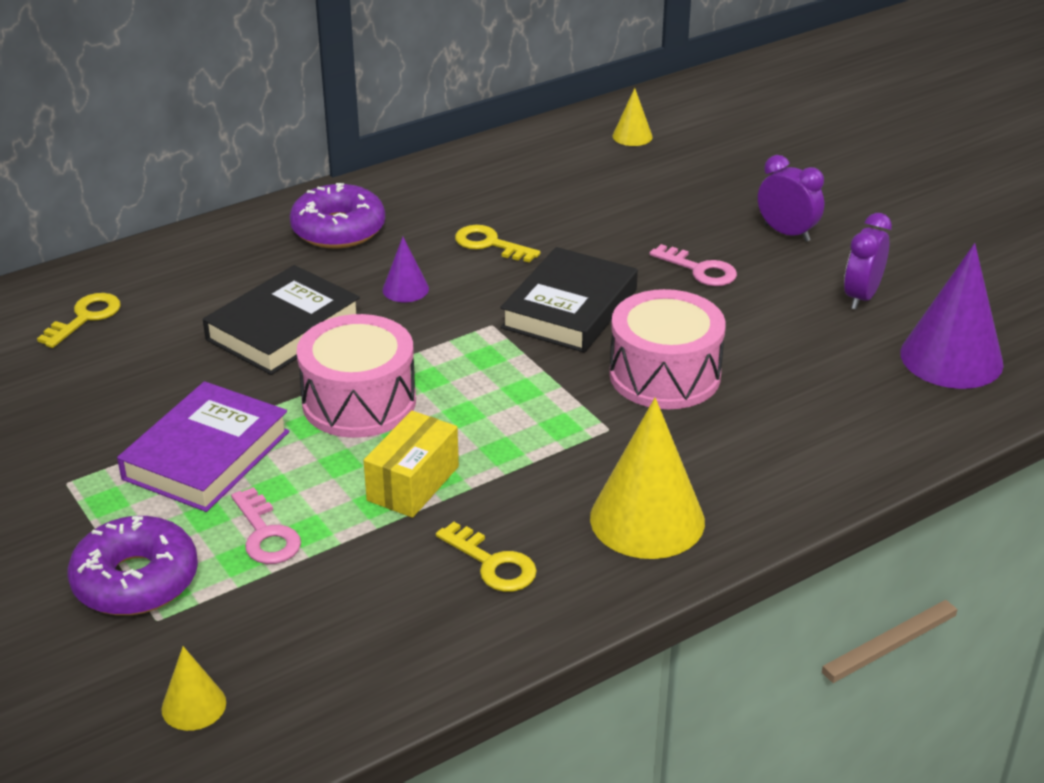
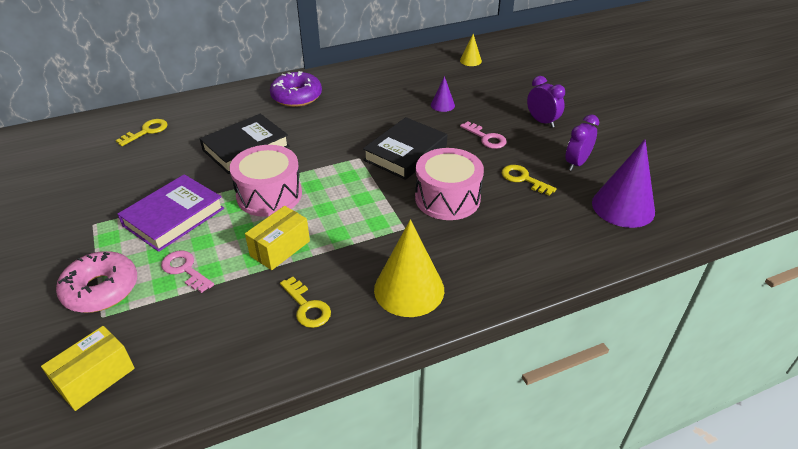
camera: 10 degrees right, 5 degrees up
(136, 580) = (101, 289): purple donut -> pink donut
(193, 705) = (96, 378): yellow cone -> yellow box
(266, 534) = (185, 270): pink key -> pink key turned 150 degrees clockwise
(405, 289) = (319, 132): purple cone -> purple cone (442, 105)
(490, 244) = (374, 112): yellow key -> yellow key (523, 179)

